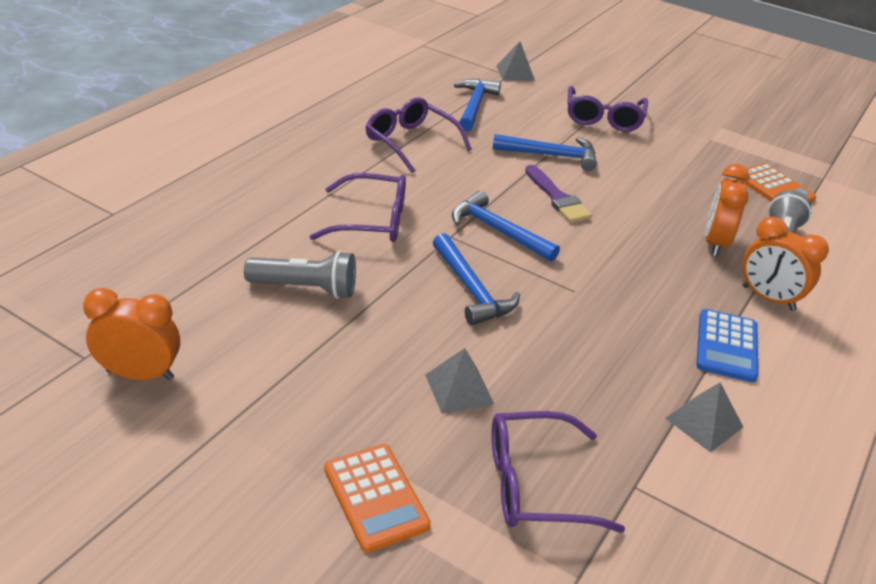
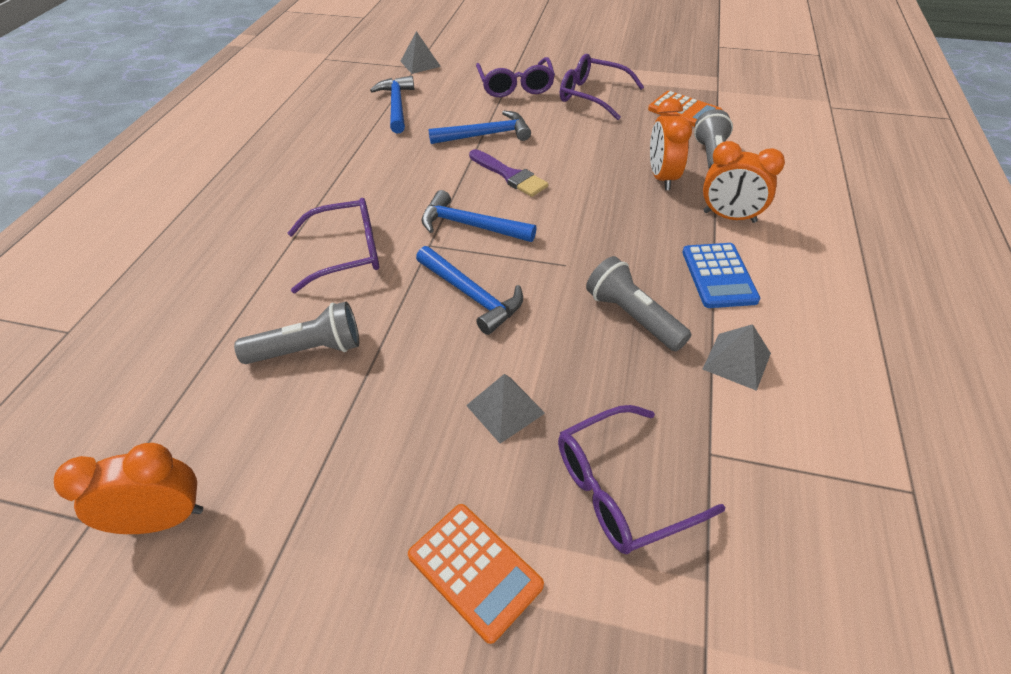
camera: 15 degrees left, 10 degrees up
(411, 142) = (352, 159): purple glasses -> purple glasses (592, 95)
(618, 354) = (632, 317): none -> grey flashlight

